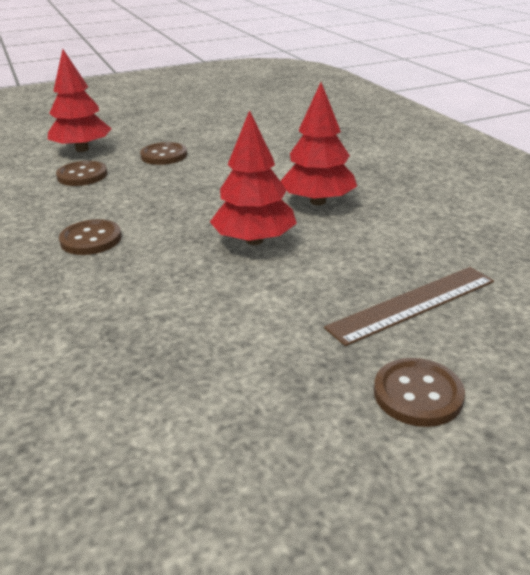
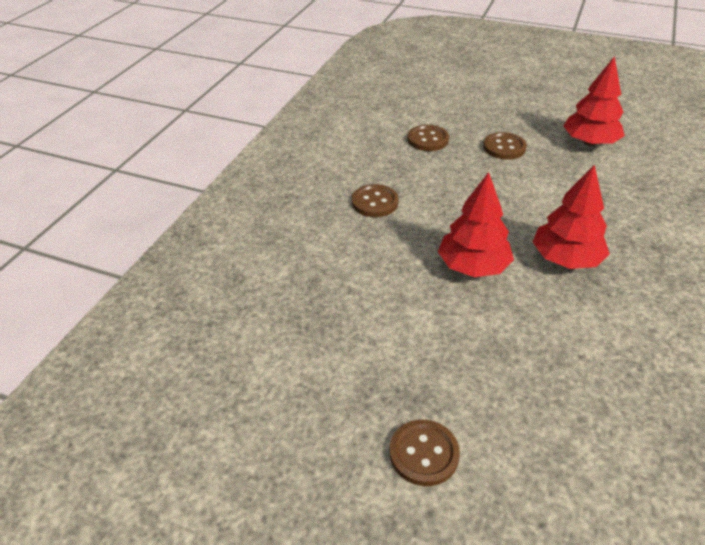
camera: 45 degrees right, 10 degrees up
(82, 149) = (454, 112): red tree -> red tree (589, 143)
(412, 304) = (512, 393): brown ruler -> none

